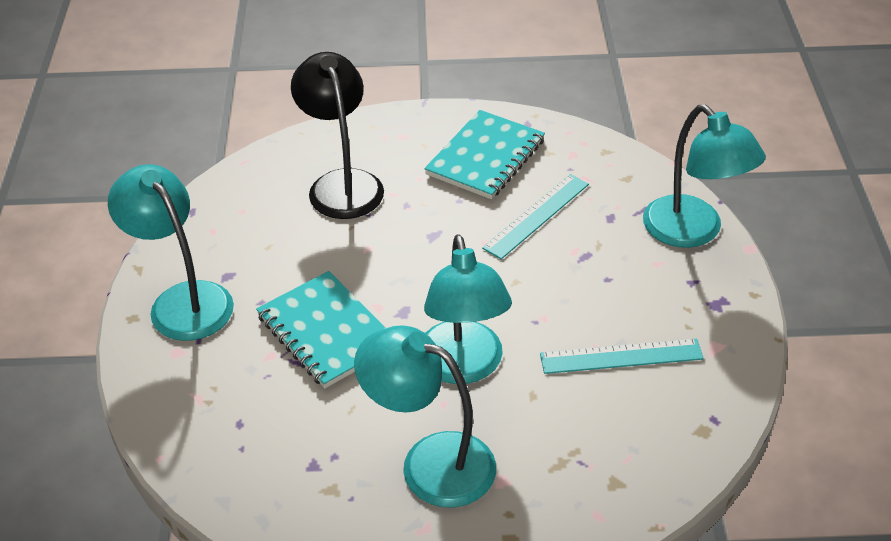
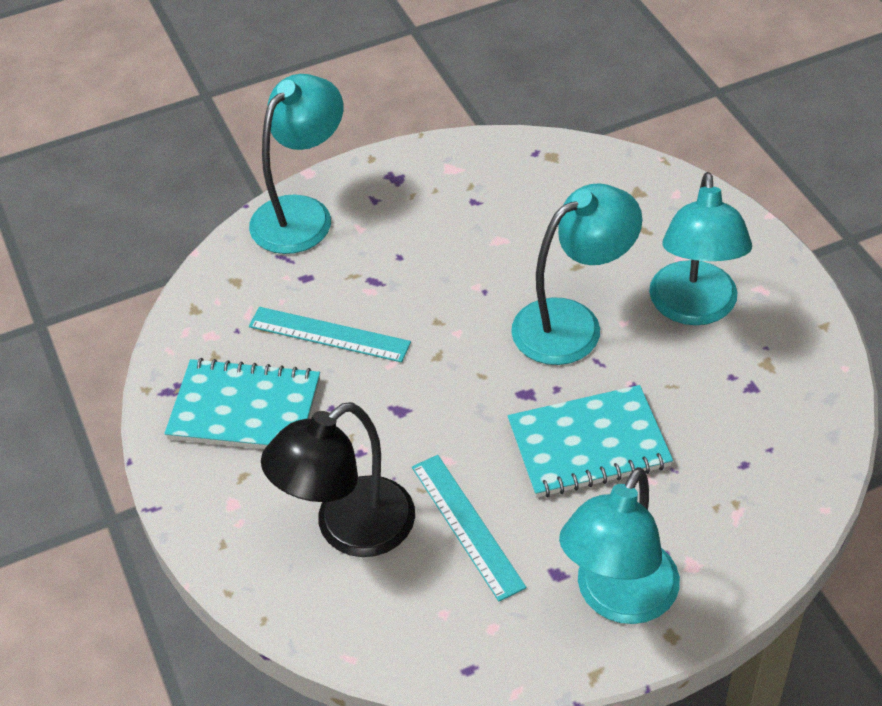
camera: 110 degrees left, 5 degrees up
(327, 332) = (588, 444): turquoise notebook -> turquoise notebook turned 45 degrees clockwise
(621, 356) = (497, 222): turquoise ruler -> turquoise ruler (467, 526)

